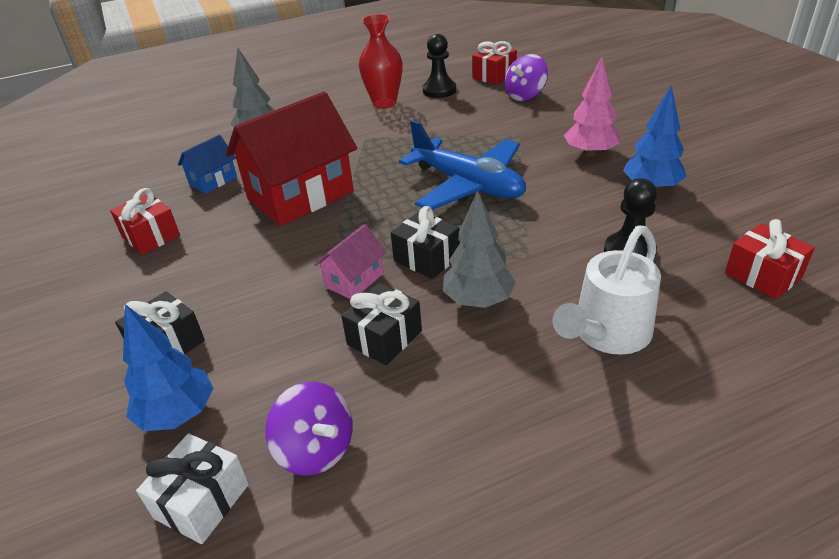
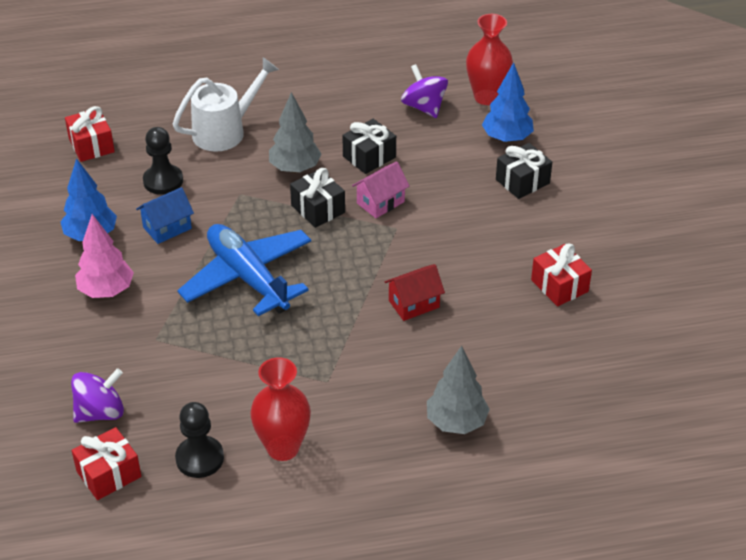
camera: 170 degrees left, 5 degrees up
(202, 501) = (486, 97): white gift -> red vase
(213, 181) = (507, 349): blue house -> blue house (167, 228)
(300, 195) = (414, 304): red house -> red house, size x0.47

